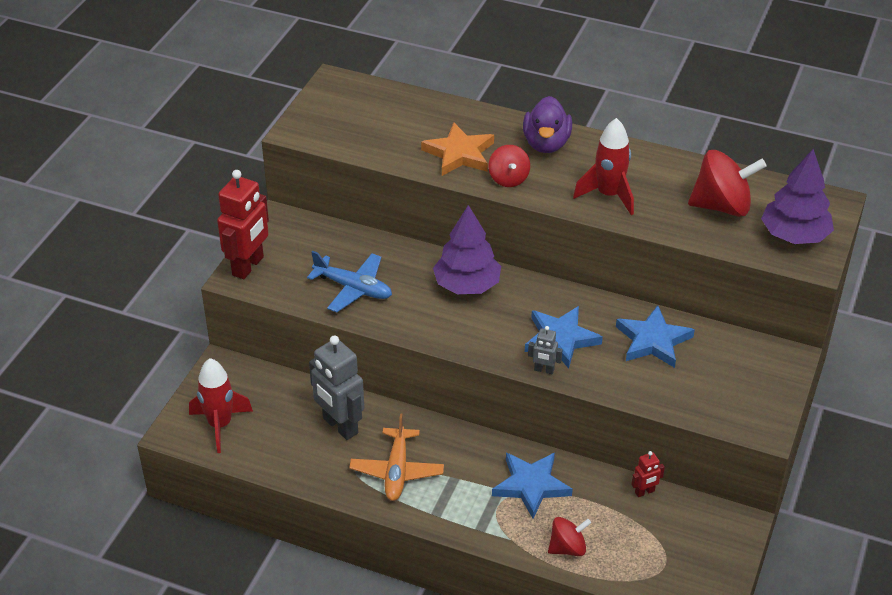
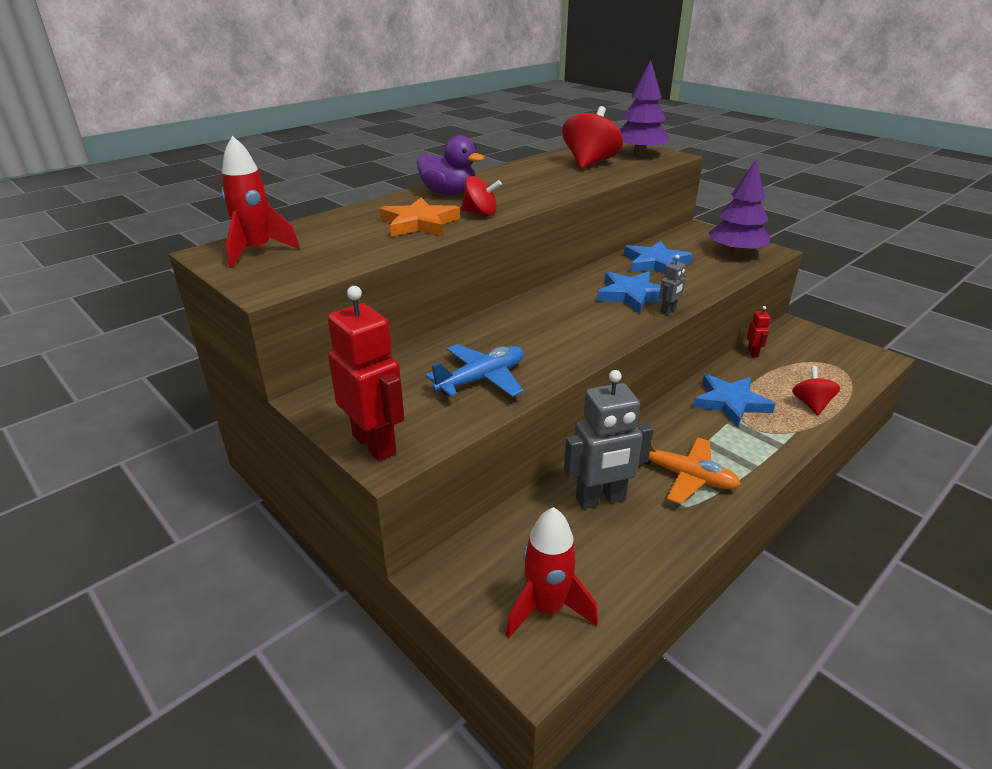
camera: 65 degrees left, 10 degrees down
(467, 285) = (529, 318): purple tree -> purple tree (736, 253)
(608, 195) = (542, 188): red rocket -> red rocket (257, 251)

